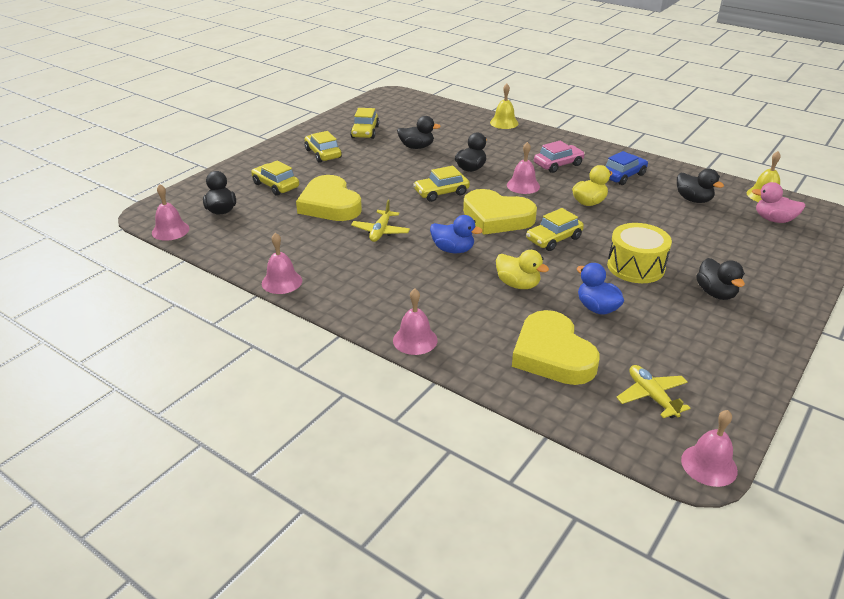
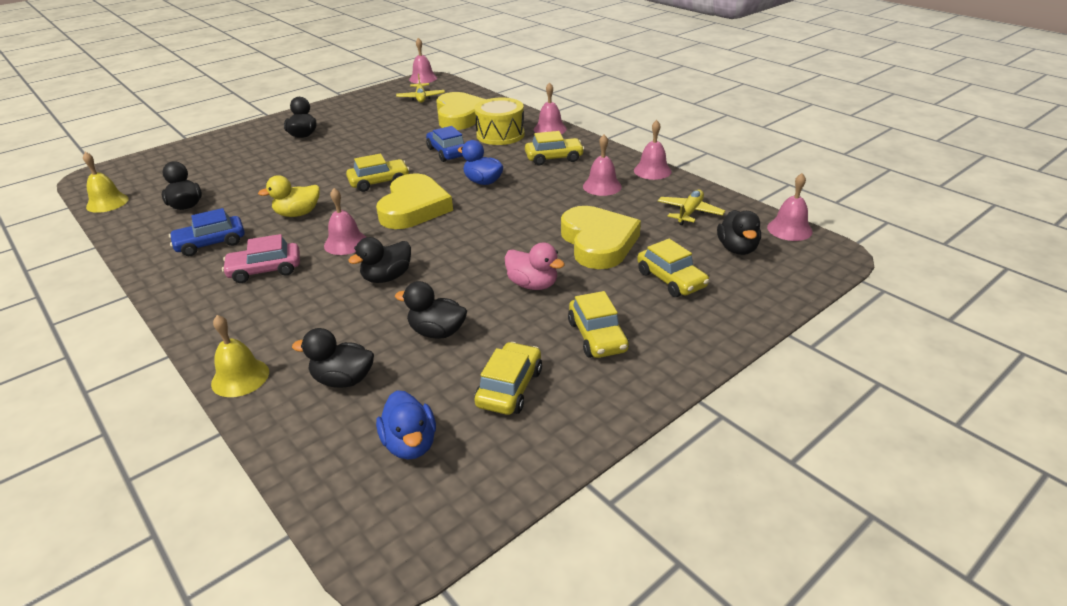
camera: 165 degrees left, 0 degrees up
(333, 257) = (602, 186): none -> pink bell
(380, 231) = (547, 205): yellow plane -> yellow plane (689, 212)
(441, 193) = (453, 244): yellow car -> yellow car (554, 158)
(451, 127) = (343, 380): none -> black duck
(497, 217) = (414, 208): yellow heart -> yellow heart turned 60 degrees clockwise
(518, 284) = (447, 152): yellow duck -> blue car
(597, 308) = (402, 134): blue duck -> blue duck (410, 444)
(635, 267) = (336, 155): yellow drum -> yellow drum (500, 135)
(774, 220) = (151, 179): pink duck -> pink duck (533, 285)

